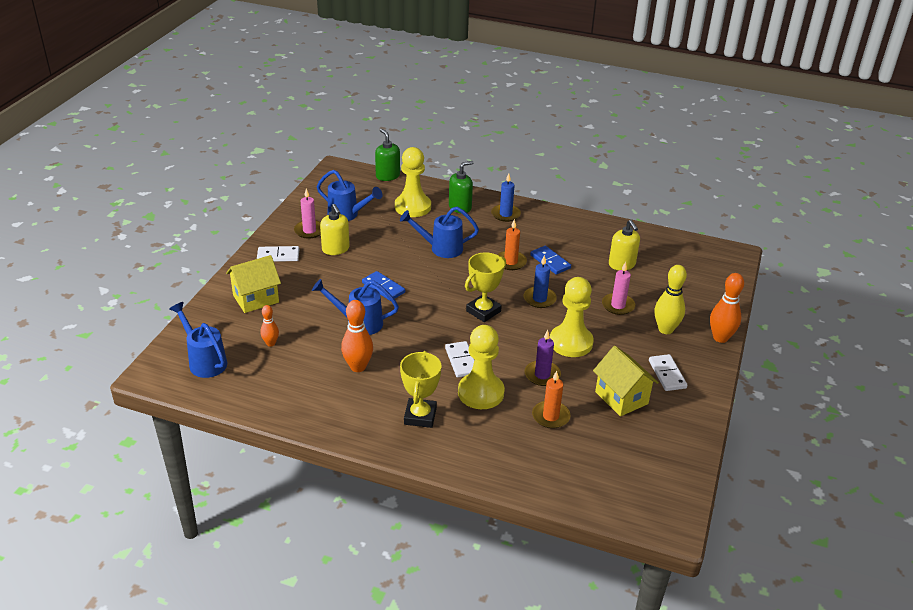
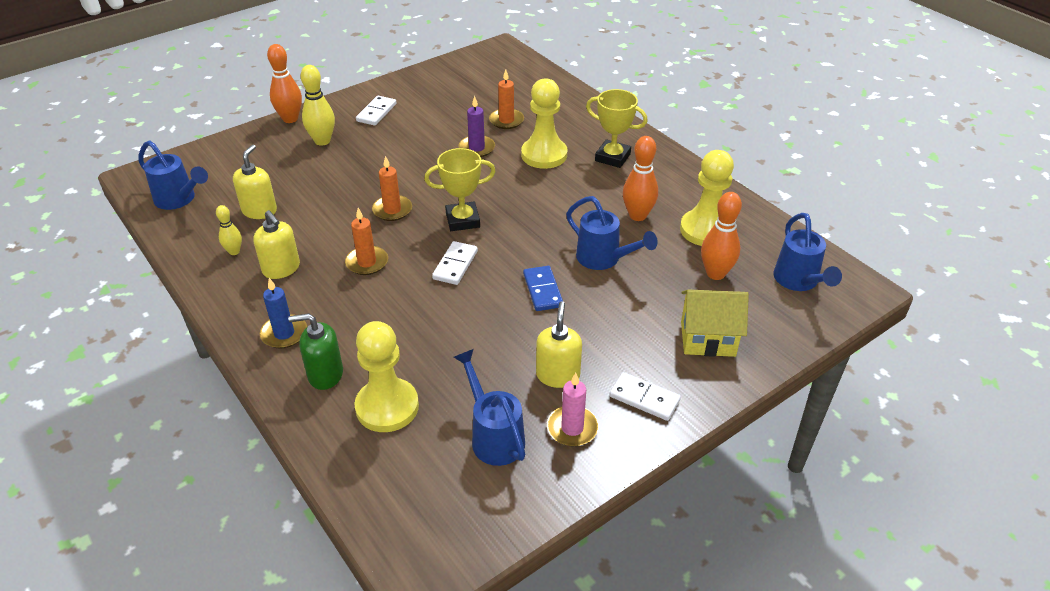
camera: 145 degrees left, 5 degrees up
(271, 343) = (715, 273): orange bowling pin -> orange bowling pin, size x1.69
(387, 176) = (357, 502): green soap dispenser -> none
(420, 416) = (612, 157): yellow trophy -> yellow trophy turned 75 degrees clockwise
(441, 248) = (423, 316): blue watering can -> blue watering can (179, 200)
(461, 361) = (534, 184): white domino -> white domino (455, 265)
(539, 299) = (392, 210): blue candle -> orange candle
(550, 262) = (325, 245): blue domino -> none
(555, 240) = (281, 269): none -> yellow soap dispenser
(571, 342) = (418, 162): yellow pawn -> yellow pawn (705, 230)
(596, 238) = (234, 251): none -> yellow bowling pin
(618, 305) = (329, 175): pink candle -> none
(621, 398) = (435, 112): yellow house -> none

